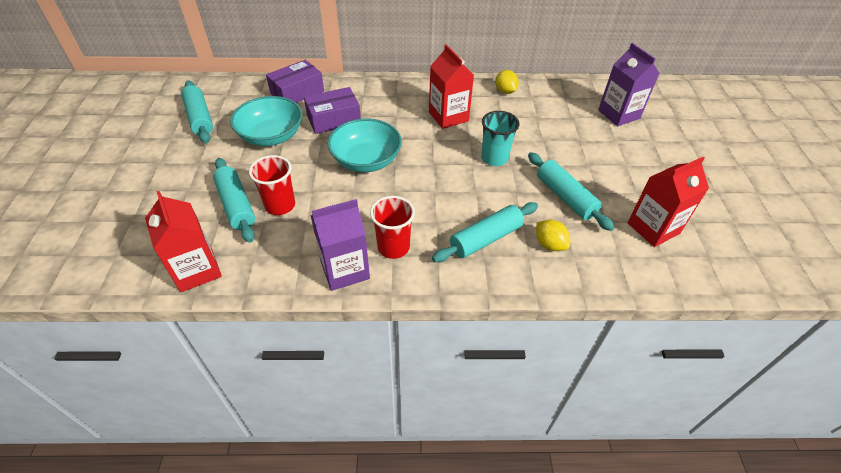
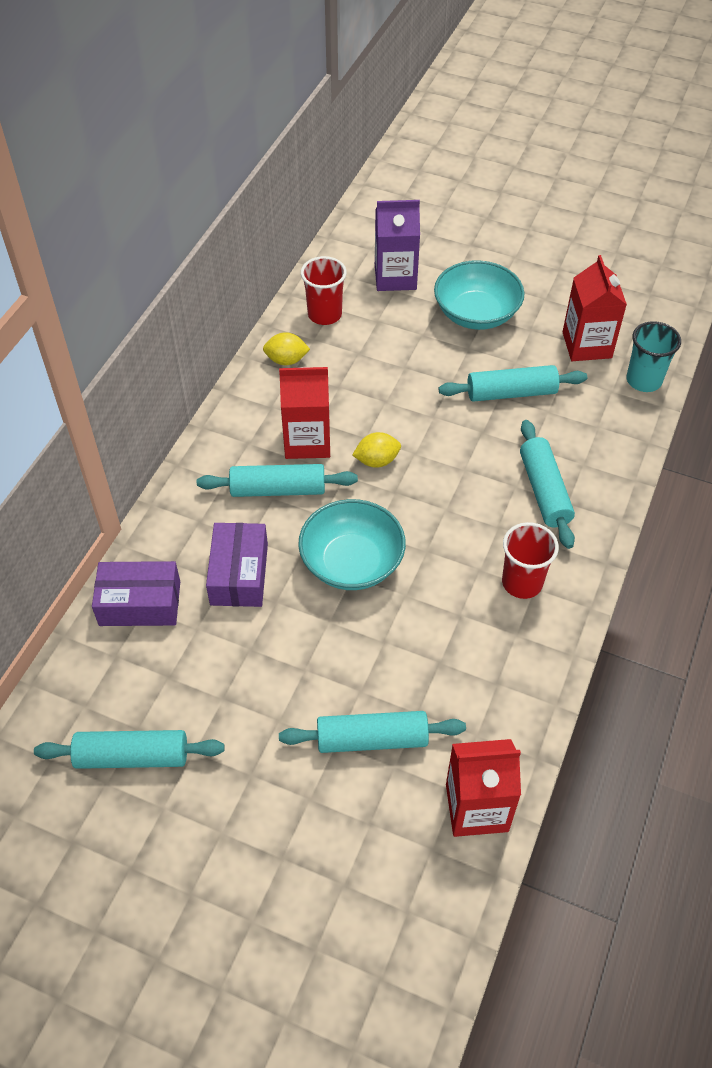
camera: 65 degrees left, 5 degrees up
(271, 136) = (236, 664): turquoise bowl -> turquoise bowl (476, 314)
(280, 205) = (396, 685): red cup -> red cup (324, 314)
(297, 92) = (140, 603): purple box -> purple box turned 75 degrees counterclockwise
(345, 270) = (538, 642): purple carton -> none
(403, 116) = (278, 489): none -> turquoise rolling pin
(494, 158) = (415, 428): turquoise cup -> turquoise cup (643, 380)
(549, 244) = (575, 439): yellow lemon -> yellow lemon (377, 461)

